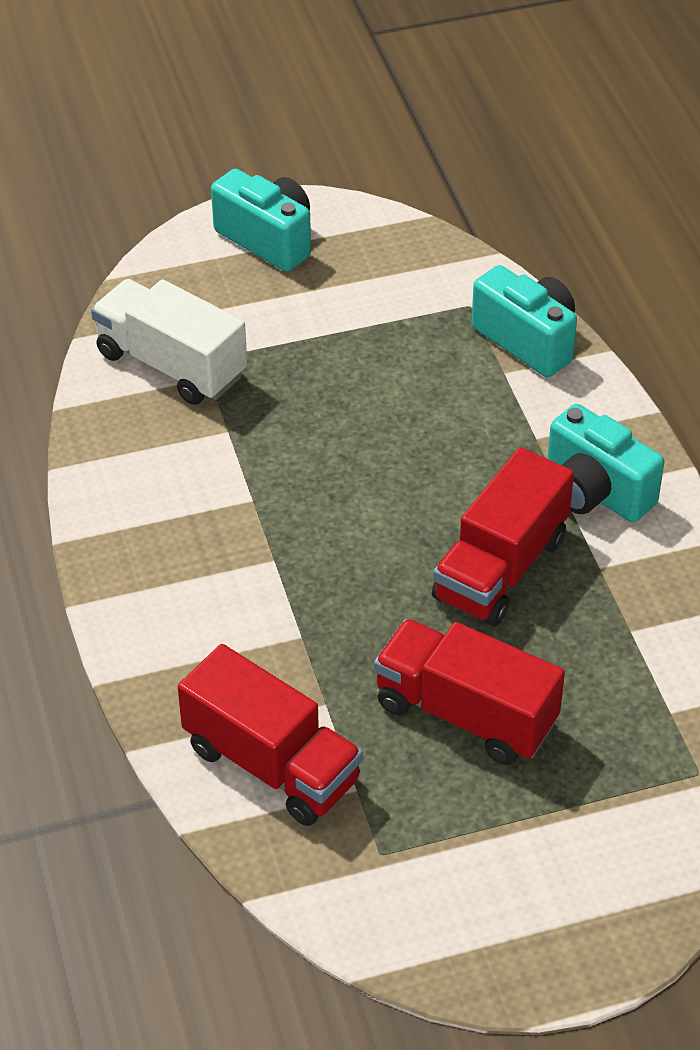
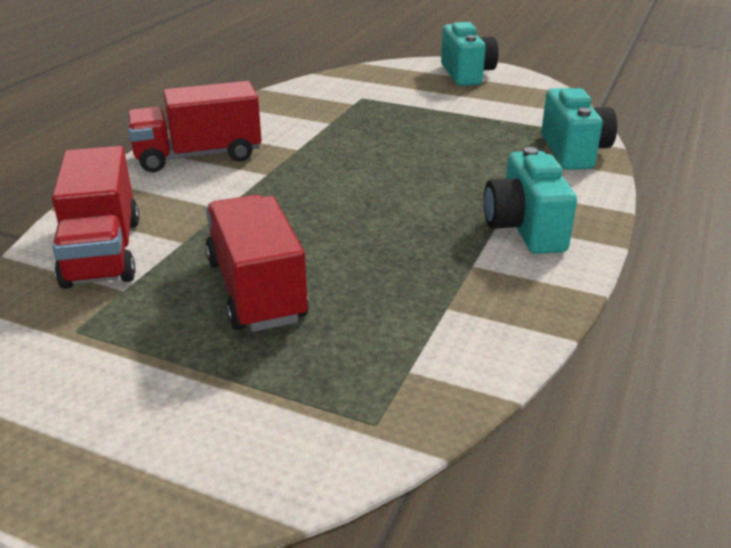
camera: 40 degrees right, 15 degrees down
(171, 365) = (342, 94): white truck -> none
(500, 568) = (399, 234): red truck -> red truck (198, 156)

